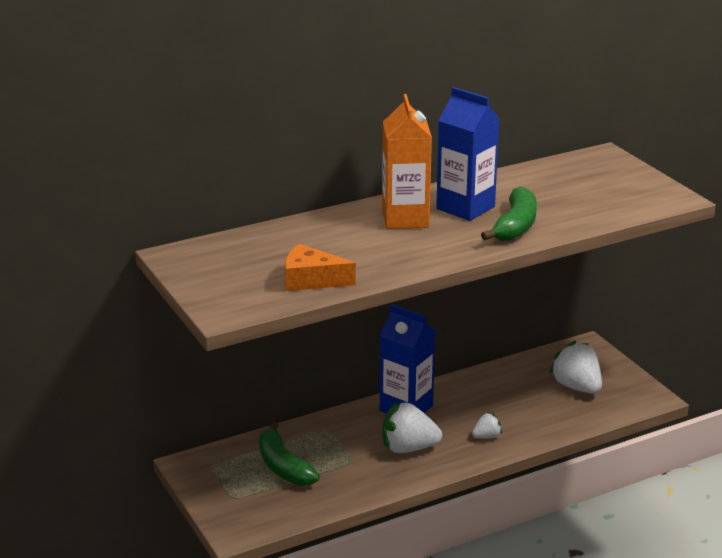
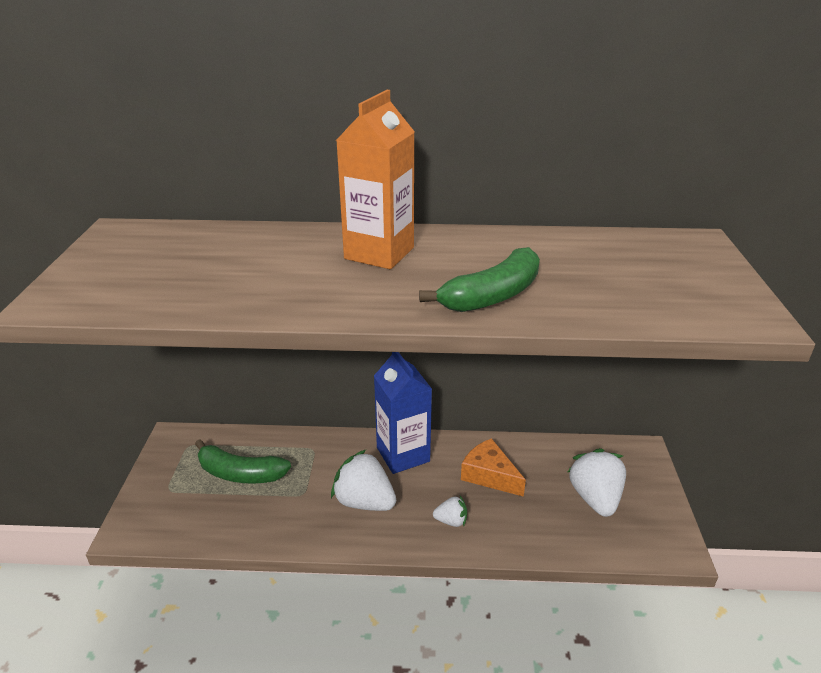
camera: 30 degrees right, 5 degrees up
(283, 466) = (240, 473): green banana -> green banana turned 75 degrees counterclockwise
(311, 280) = (185, 293): orange cheese -> orange cheese (489, 475)
(465, 208) = (460, 259): blue carton -> none

